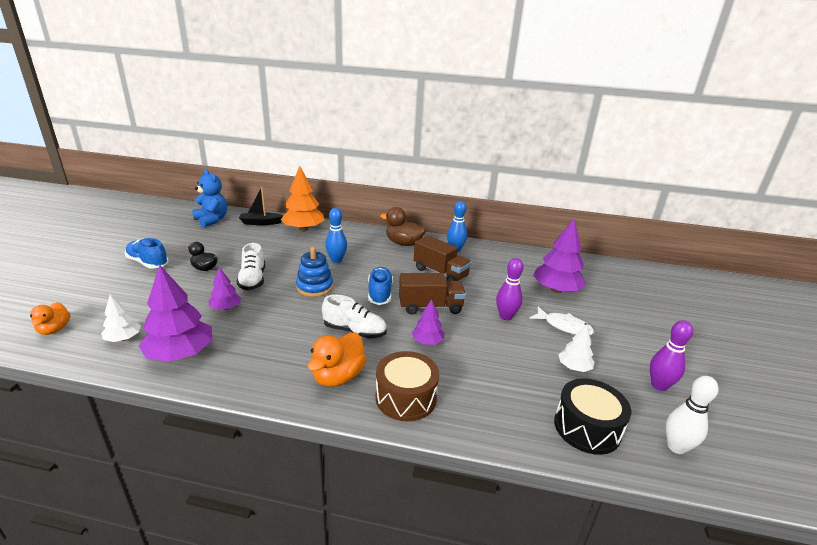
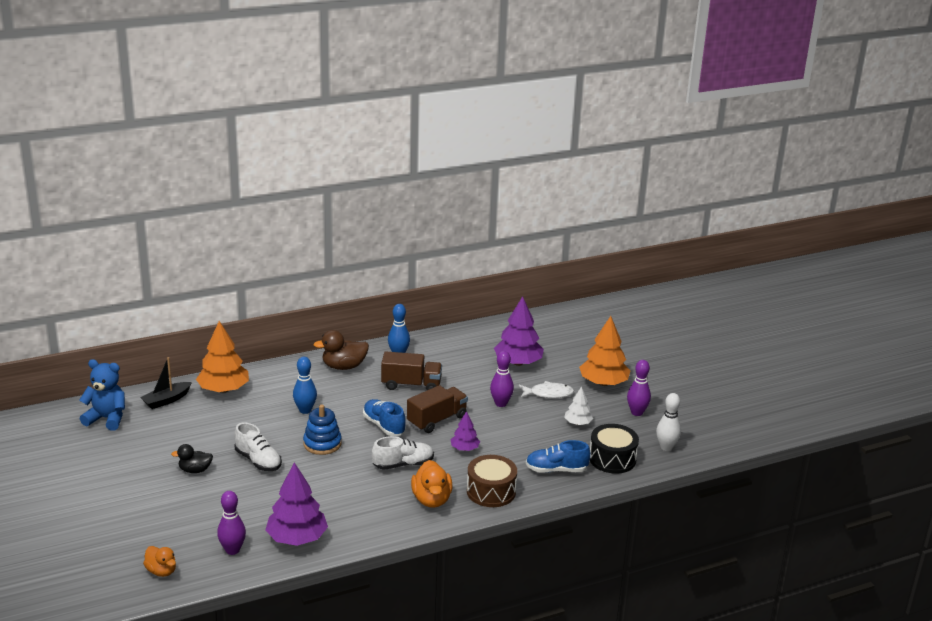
camera: 35 degrees left, 0 degrees up
(123, 338) = (232, 550): white tree -> purple bowling pin
(148, 263) = (129, 489): blue shoe -> blue shoe (556, 470)
(226, 308) = (274, 493): purple tree -> none
(636, 339) = (603, 383): none -> orange tree

